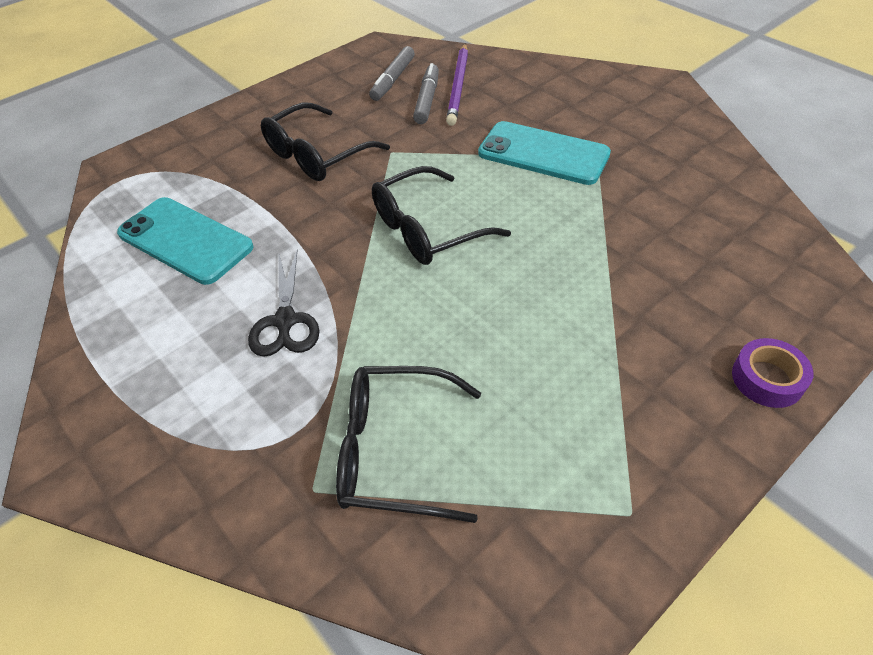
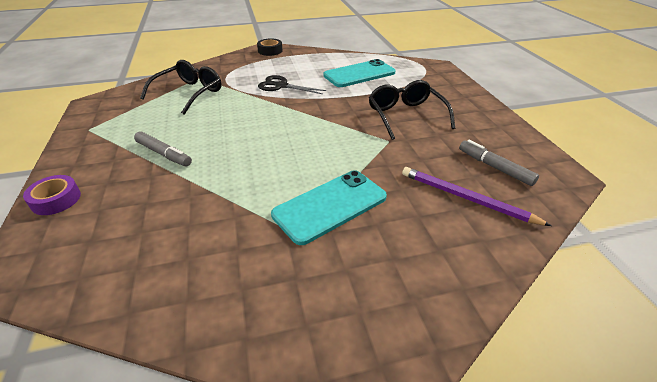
camera: 115 degrees right, 10 degrees down
(86, 442) = (270, 51): none -> black tape
(426, 230) = (300, 132): black glasses -> none
(427, 100) = (451, 175): grey marker -> grey marker (164, 154)

